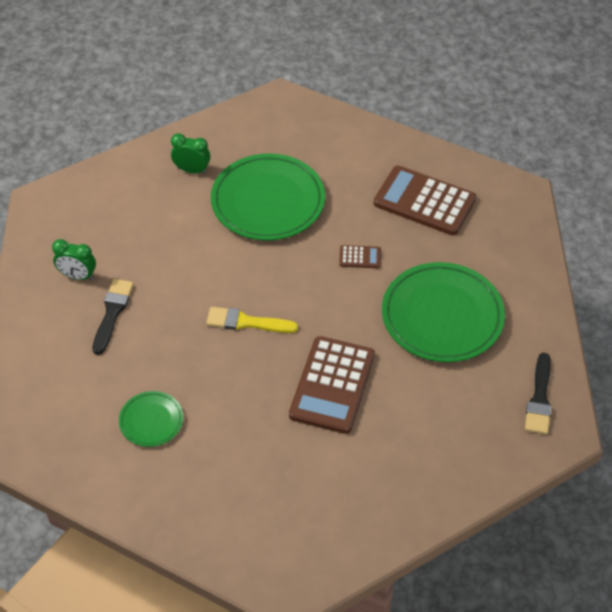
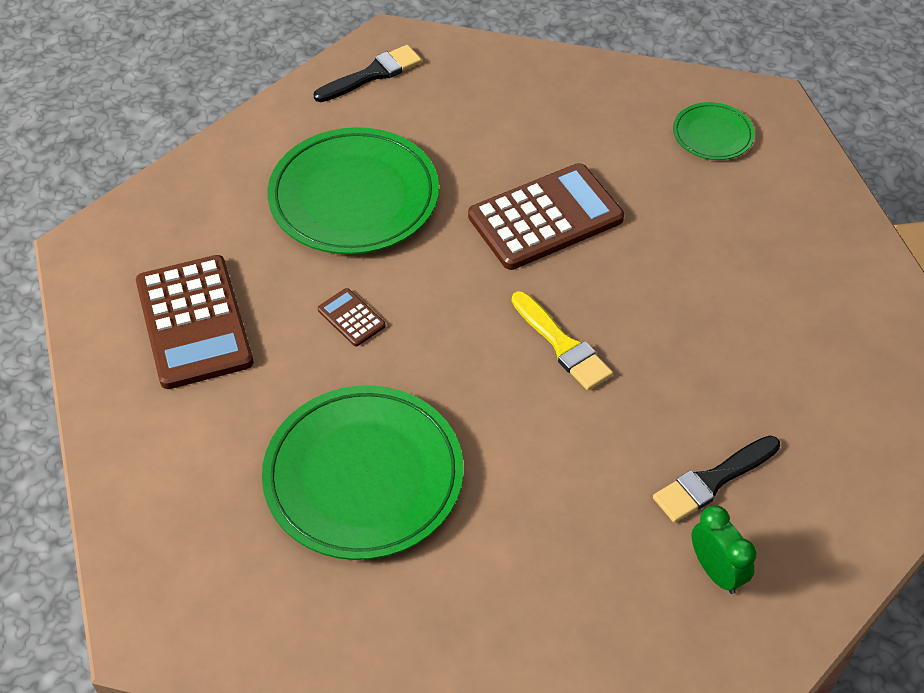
camera: 135 degrees left, 0 degrees up
(151, 421) = (773, 321): green plate -> green plate (712, 135)
(192, 170) = (405, 614): green clock -> none

